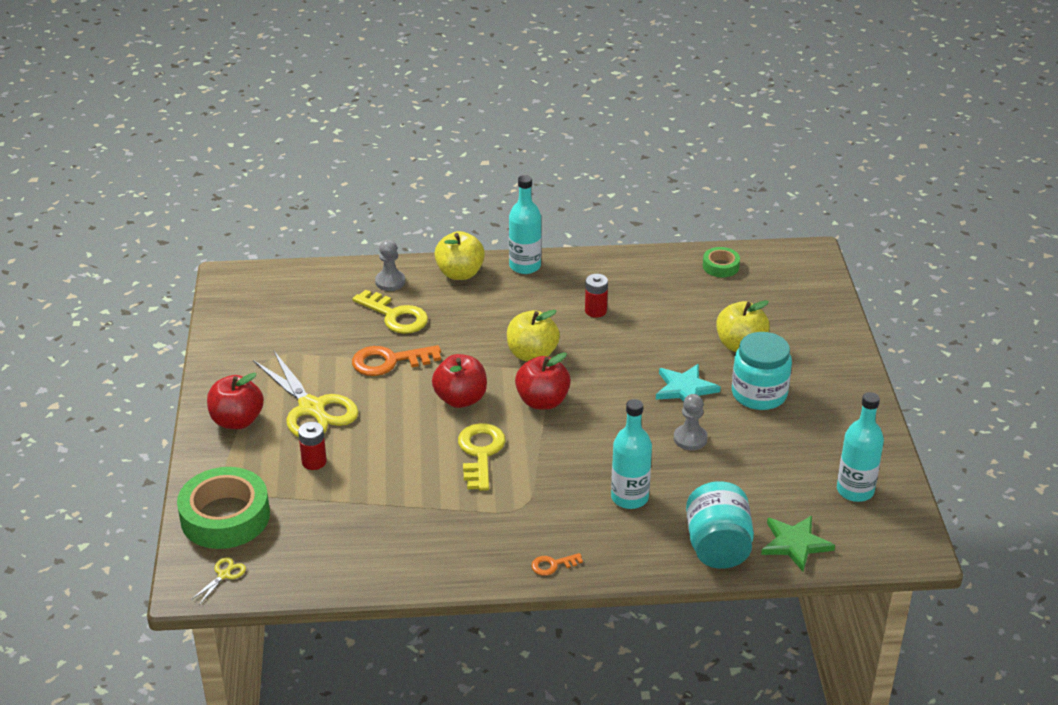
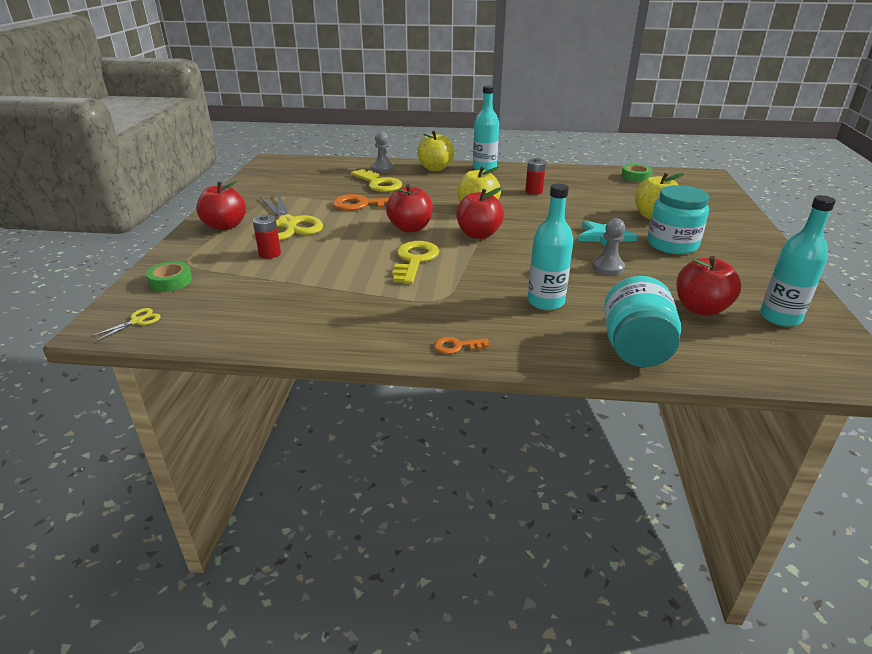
camera: 10 degrees right, 5 degrees down
(225, 517) = (170, 281): green tape -> green tape, size x0.50
(781, 488) = (700, 308): none -> red apple
(795, 544) = (721, 354): green star -> none

